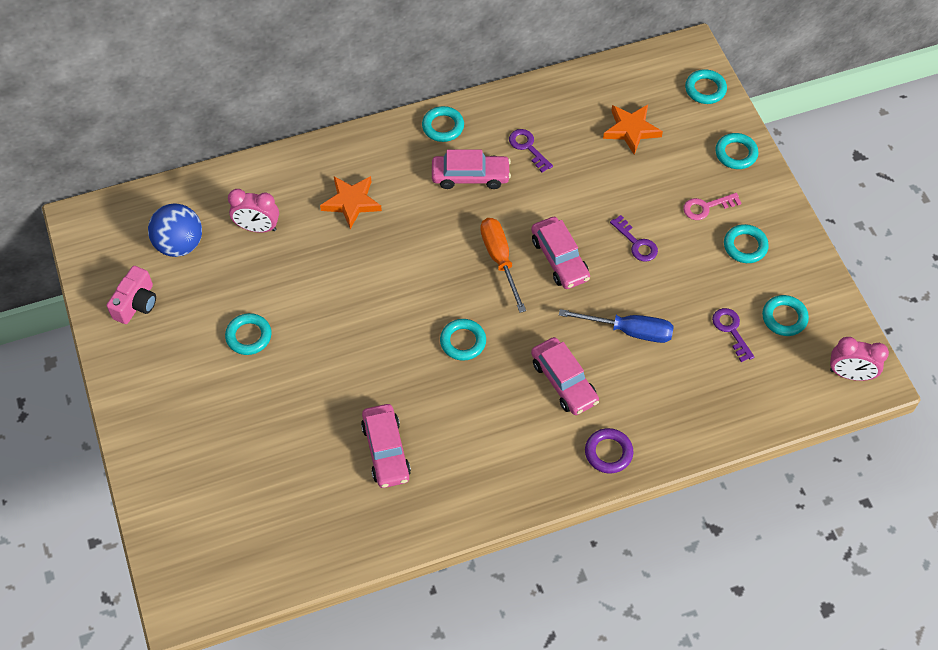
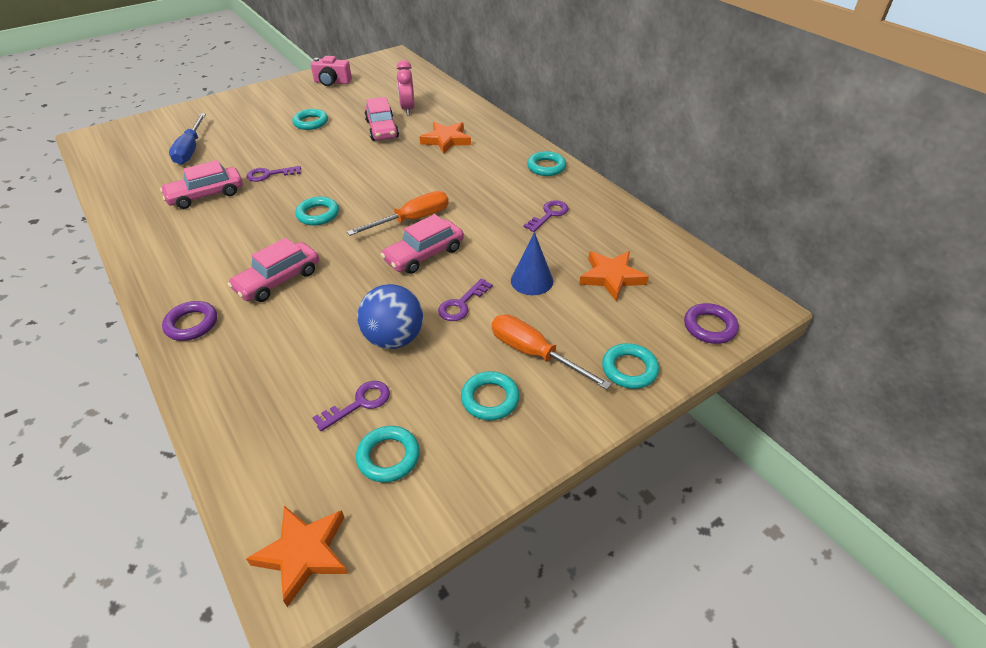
camera: 75 degrees right, 15 degrees down
(179, 244) = (384, 86): blue ball -> blue ball (394, 338)
(363, 386) = (269, 174): none -> purple key
(470, 176) = (499, 189): pink car -> pink car (382, 129)
(620, 186) = (532, 280): none -> blue cone
(629, 331) = (345, 316): blue screwdriver -> blue screwdriver (190, 150)
(705, 89) = (709, 327): turquoise ring -> purple ring
(706, 207) = (534, 354): pink key -> orange screwdriver
(850, 374) = (303, 553): pink clock -> orange star

